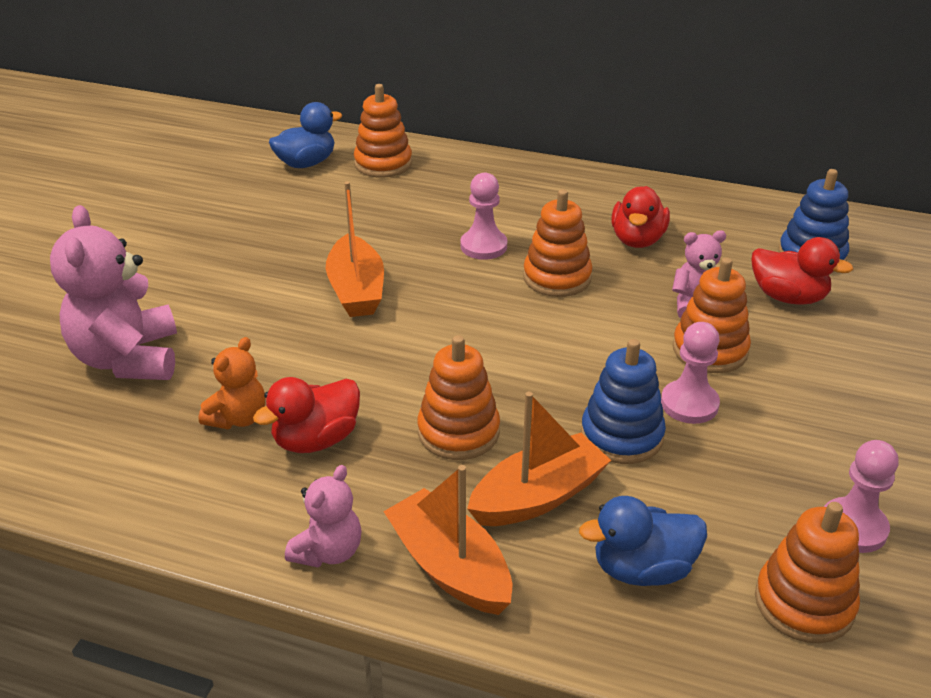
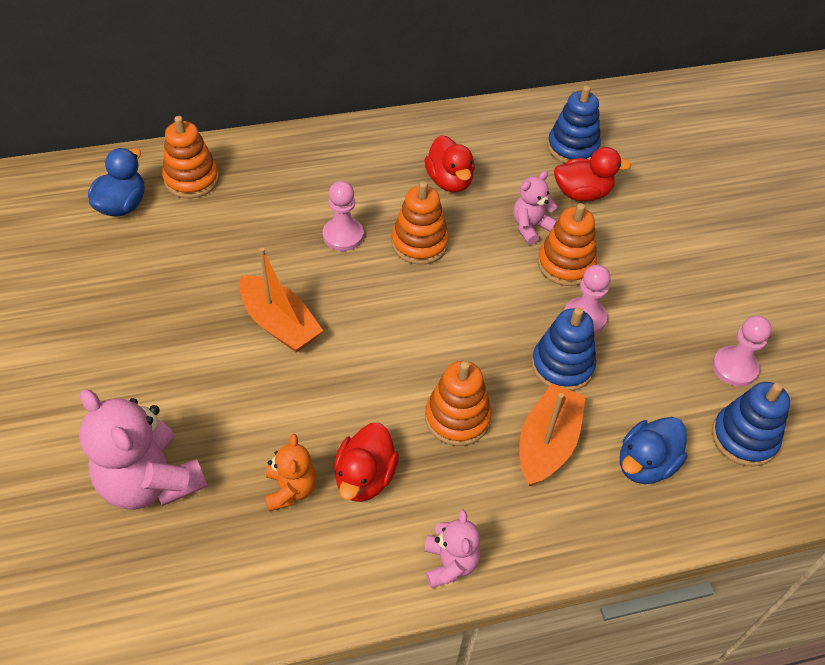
camera: 35 degrees left, 15 degrees up
(450, 567) = (535, 529): orange boat -> none
(804, 603) = (744, 438): orange stacking toy -> blue stacking toy

